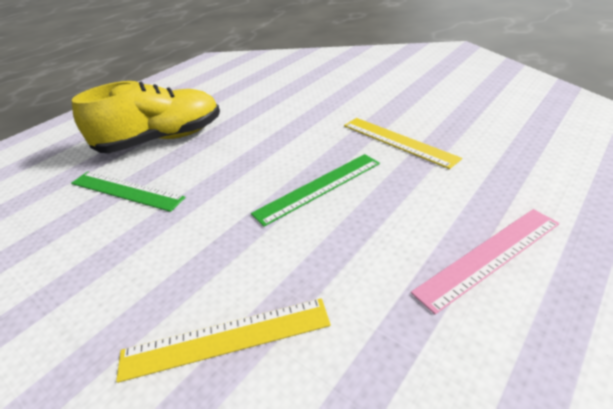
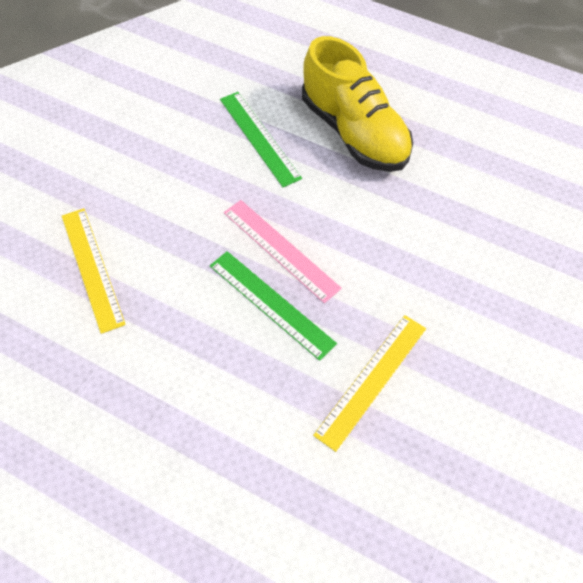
camera: 75 degrees right, 20 degrees up
(126, 190) = (259, 138): green ruler -> green ruler turned 45 degrees counterclockwise
(489, 257) = (172, 458): pink ruler -> pink ruler (280, 250)

